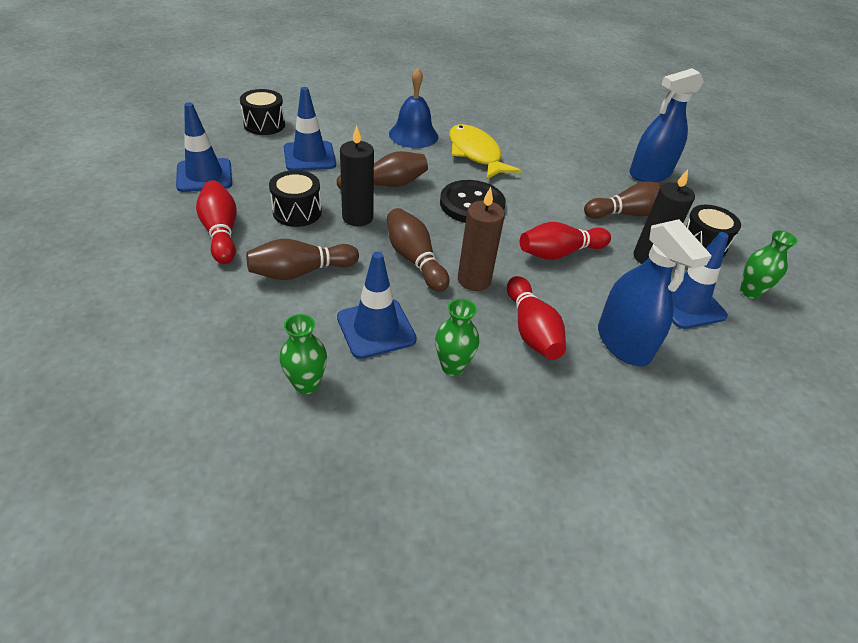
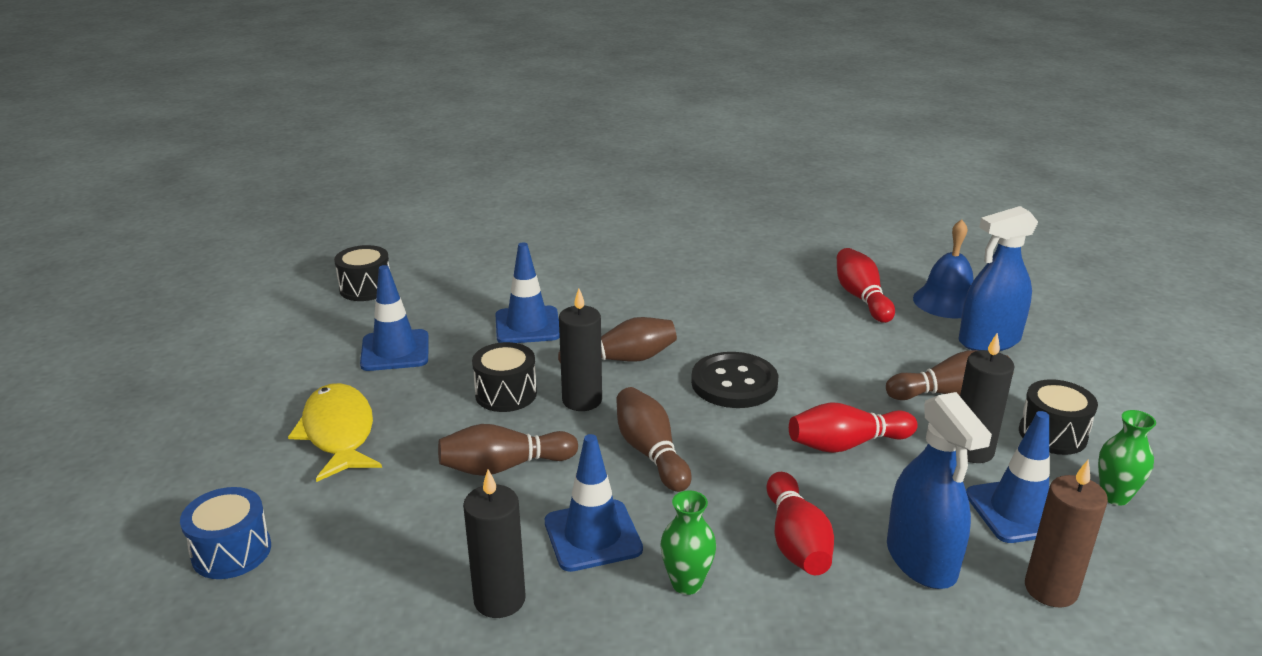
camera: 10 degrees right, 15 degrees down
(76, 348) = (231, 552): none -> blue drum
(221, 232) = (410, 419): red bowling pin -> red bowling pin (861, 298)
(264, 125) = (474, 287): black drum -> black drum (366, 288)
(306, 384) = (499, 600): green vase -> black candle
(413, 135) = (665, 296): blue bell -> blue bell (947, 301)
(474, 280) = (726, 478): brown candle -> brown candle (1050, 589)
(475, 154) = (746, 318): yellow fish -> yellow fish (338, 433)

